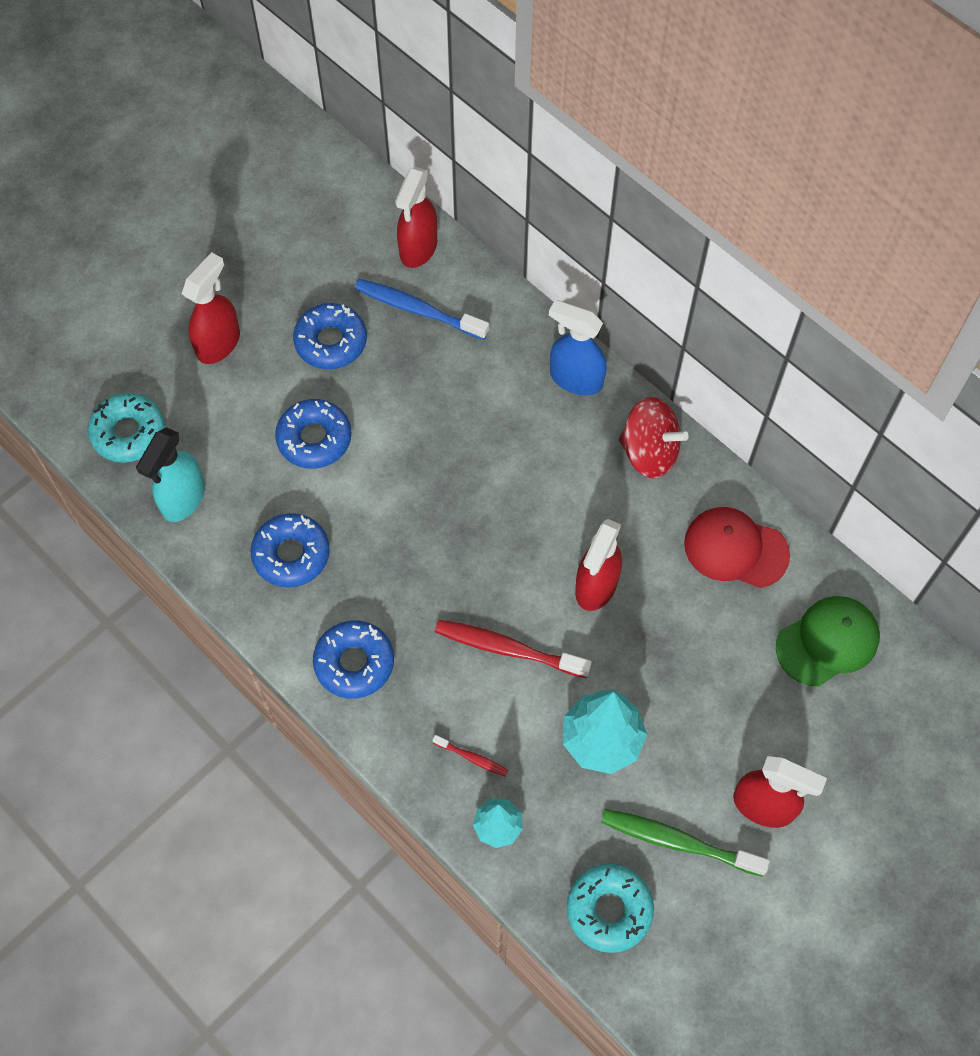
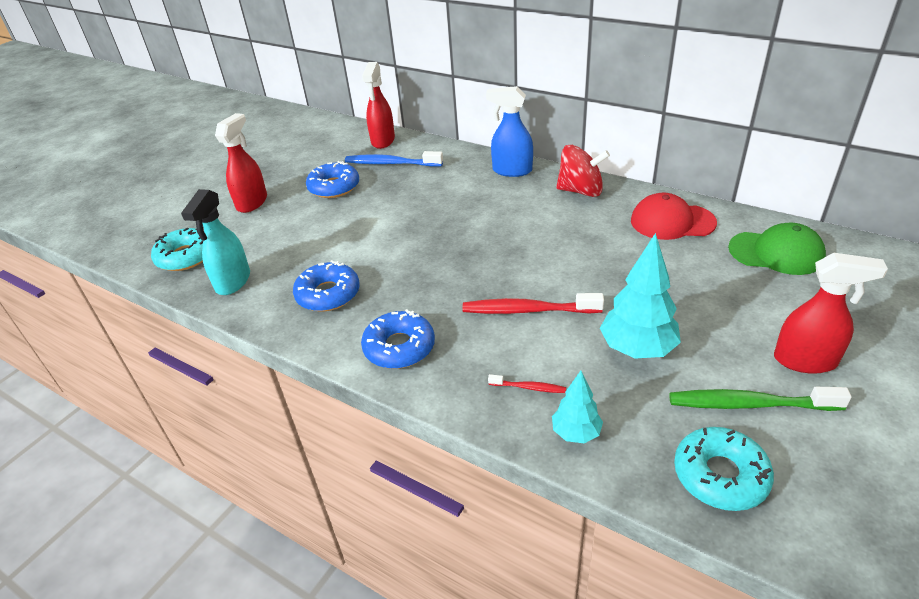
camera: 10 degrees left, 25 degrees down
(314, 439) = (333, 232): blue donut -> none
(596, 586) = (580, 261): red spray bottle -> none
(827, 642) = (776, 253): green cap -> green cap turned 60 degrees clockwise

